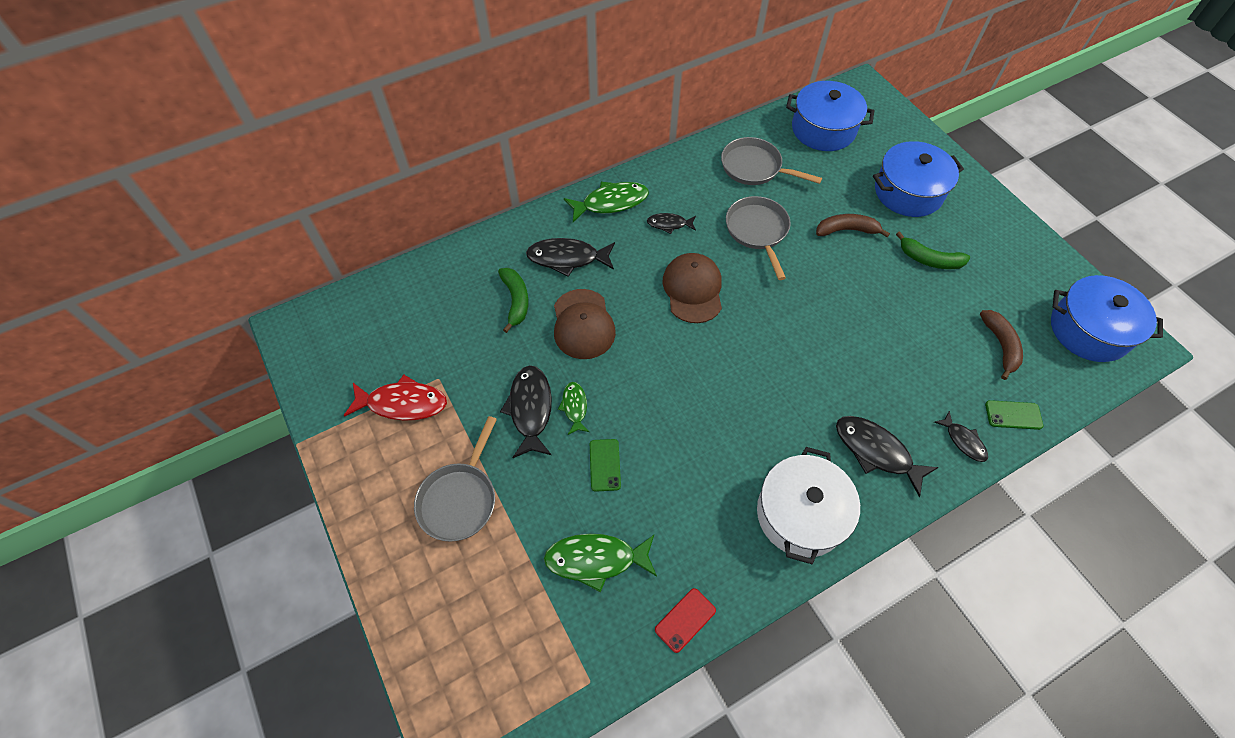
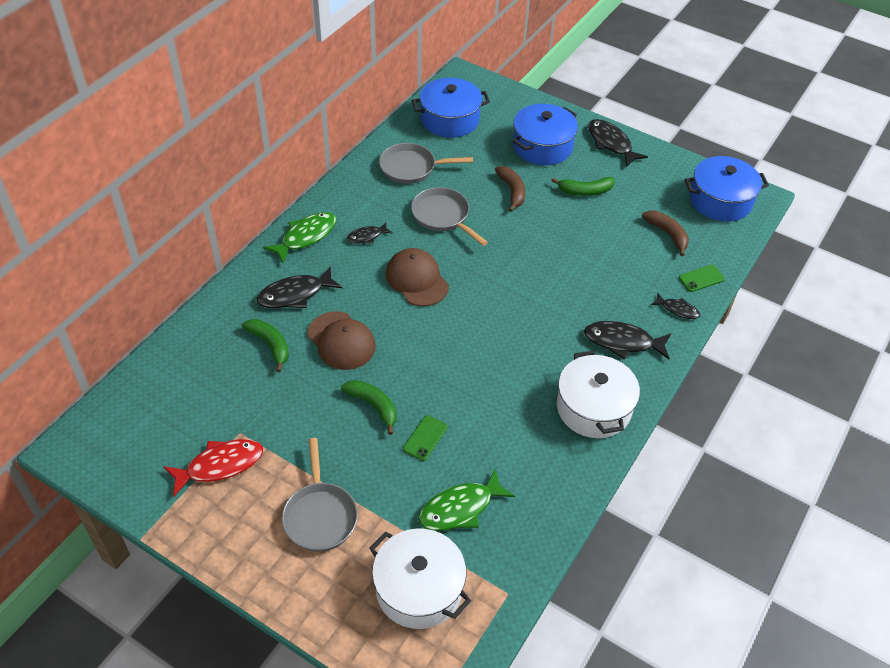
camera: 30 degrees left, 10 degrees down
(506, 627) = (419, 589): none -> white pot
(530, 409) = (337, 423): black fish -> black fish (611, 143)
(574, 407) = (373, 406): green fish -> green banana
(605, 465) = (425, 438): green phone -> green phone turned 60 degrees clockwise
(685, 620) = (552, 518): red phone -> none
(846, 230) = (512, 191): brown banana -> brown banana turned 105 degrees clockwise

